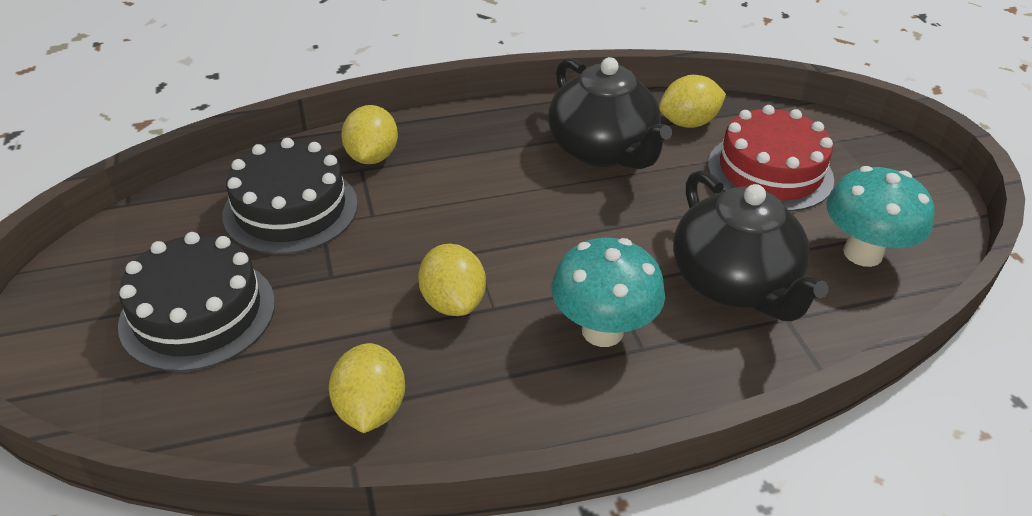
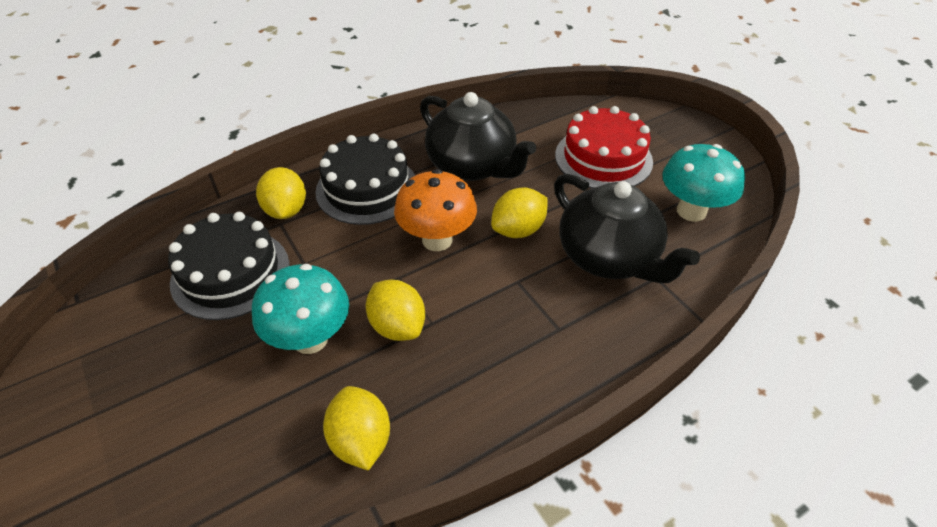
camera: 15 degrees left, 5 degrees up
(198, 313) = (178, 391): black cake -> black cake (367, 189)
(531, 221) = (437, 240): none -> orange mushroom
(602, 331) = (524, 322): turquoise mushroom -> turquoise mushroom (310, 339)
(688, 123) = (530, 129): yellow lemon -> yellow lemon (518, 230)

